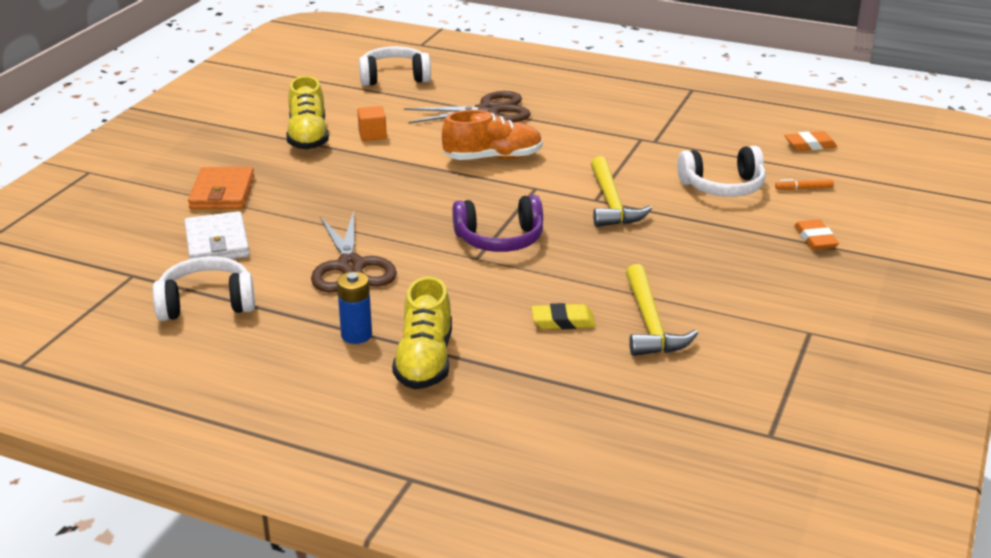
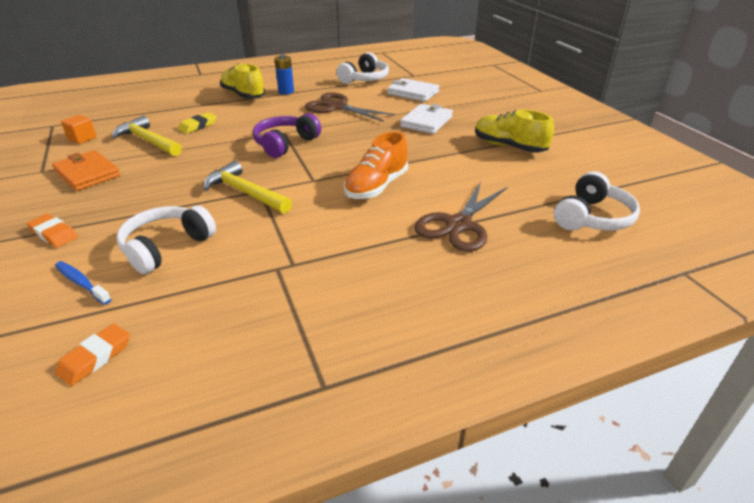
camera: 135 degrees right, 5 degrees up
(222, 193) = (465, 107): orange wallet -> orange wallet (87, 173)
(307, 195) = (426, 121): none -> white wallet
(372, 135) = (481, 165): orange cube -> orange cube (82, 138)
(803, 188) = (81, 283): orange marker -> blue toothbrush

